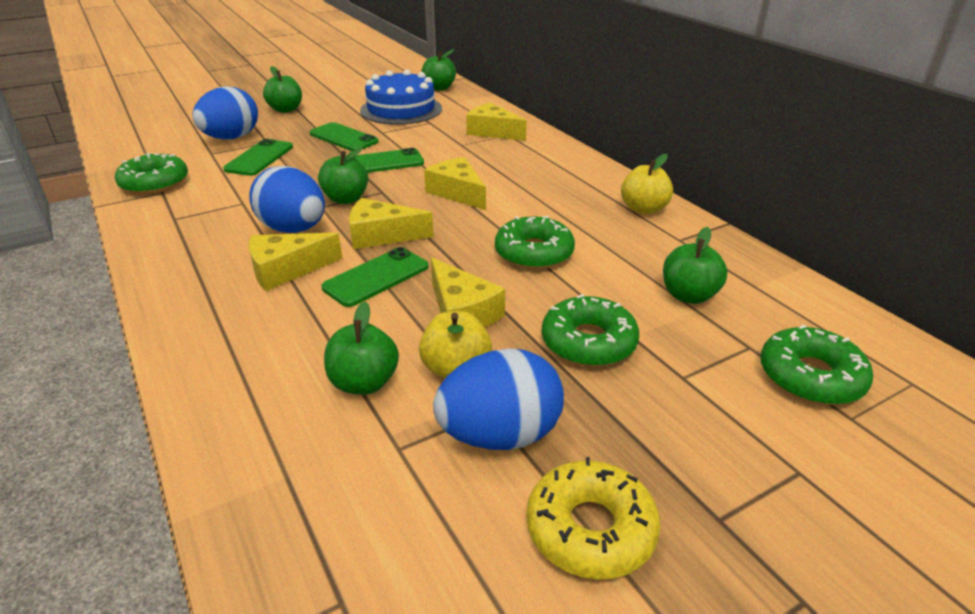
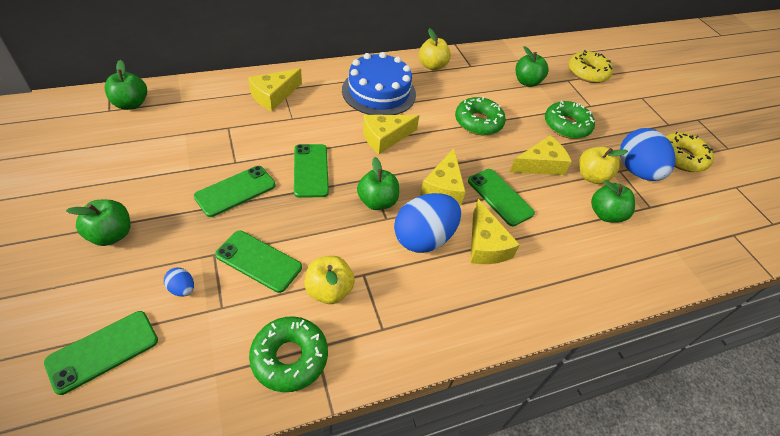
camera: 85 degrees left, 15 degrees up
(179, 127) = (103, 351): none -> green phone
(223, 189) = (329, 290): none -> yellow apple
(231, 138) = (182, 289): blue egg -> blue egg, size x0.42
(401, 109) = (179, 140): blue cake -> blue cake (379, 92)
(810, 377) = (587, 73): green donut -> yellow donut

